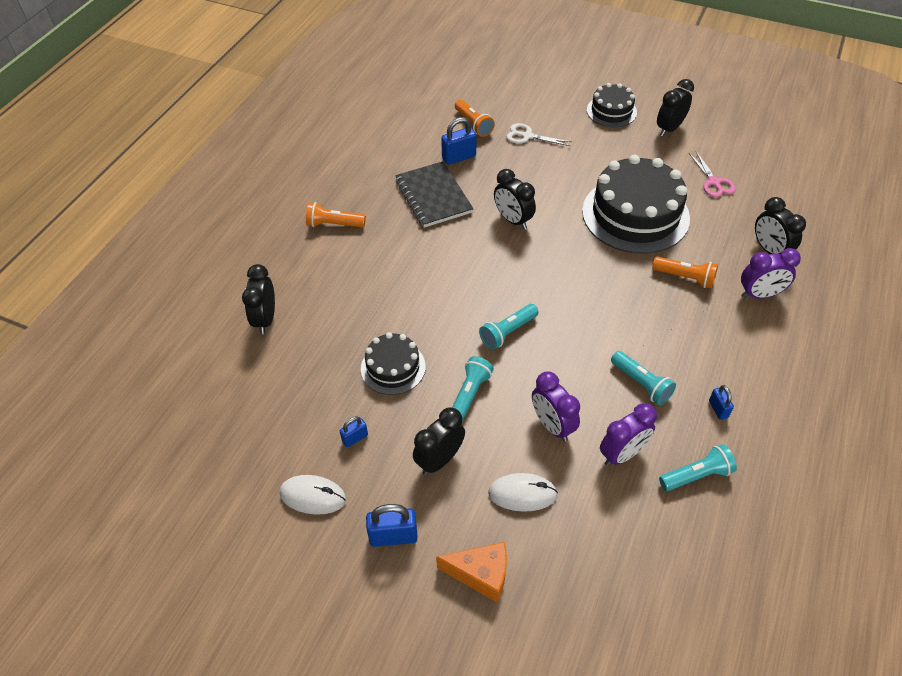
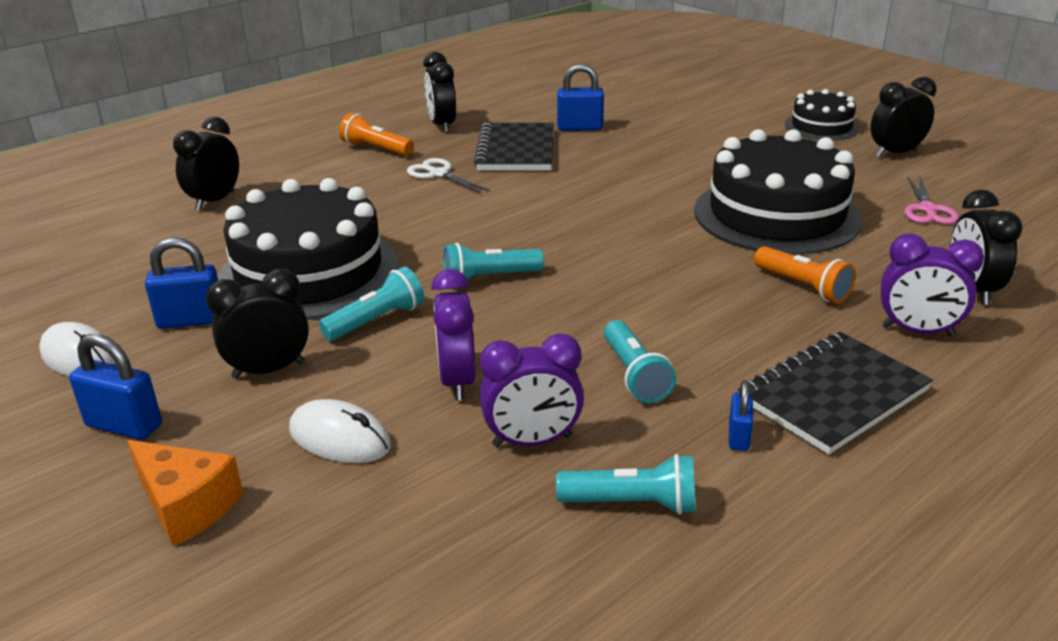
camera: 25 degrees right, 20 degrees down
(355, 438) = (191, 320): blue padlock -> blue padlock, size x1.70
(393, 367) = (309, 272): black cake -> black cake, size x1.89
(473, 124) = (624, 108): orange flashlight -> none
(513, 220) = (597, 187): black clock -> black clock (442, 125)
(527, 136) = (685, 127): white scissors -> white scissors (438, 174)
(745, 360) = (832, 395): none -> black notebook

